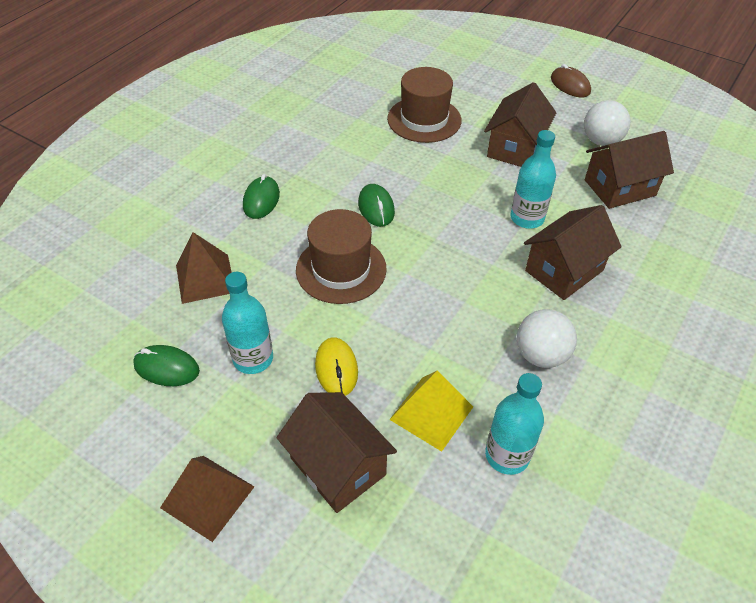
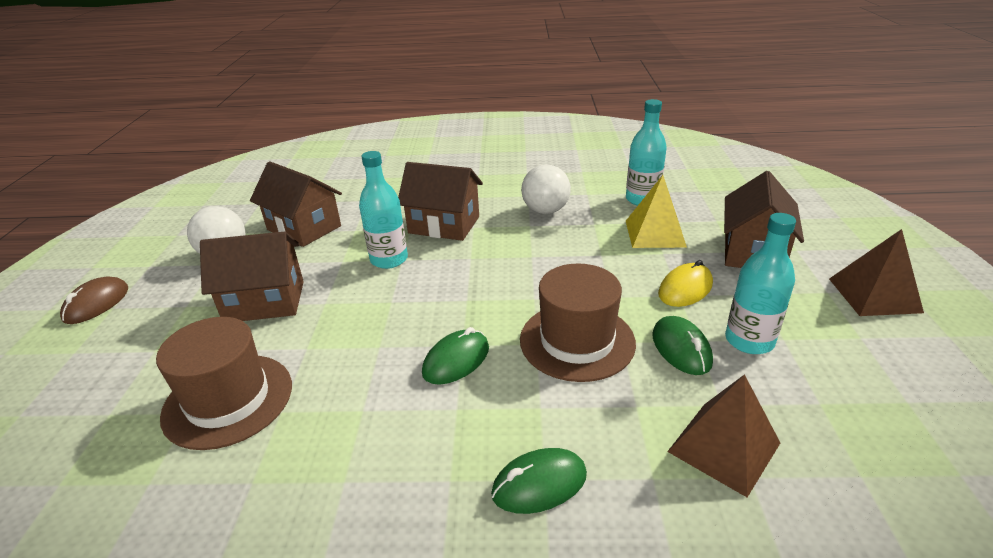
camera: 120 degrees left, 15 degrees down
(166, 368) = (850, 395): green mouse -> green mouse (681, 349)

